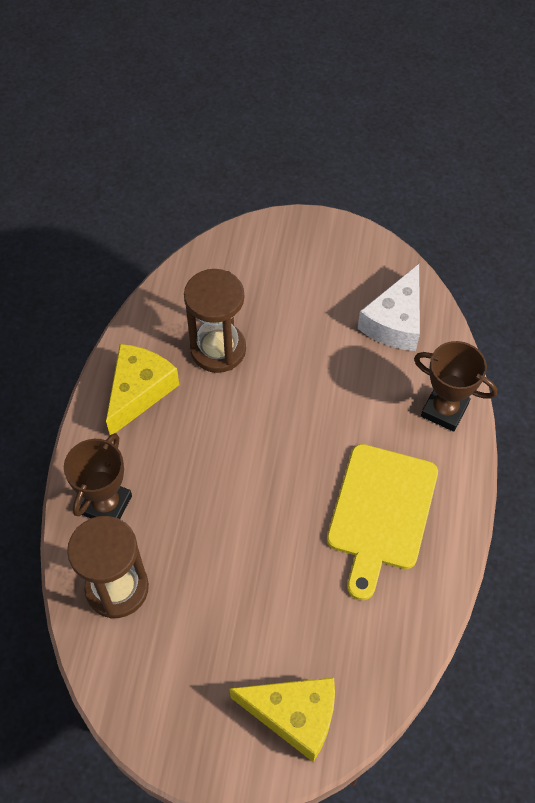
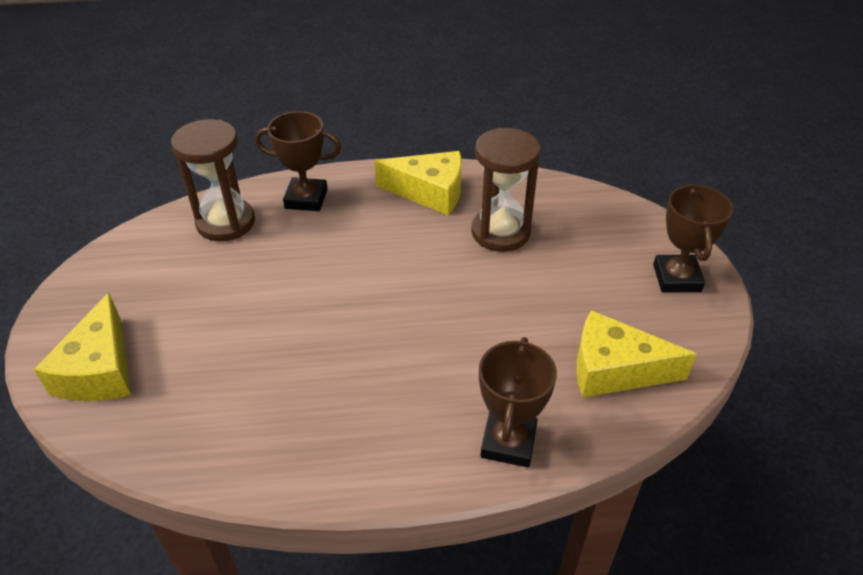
camera: 75 degrees right, 15 degrees down
(314, 246) = (676, 278): none -> brown trophy
(381, 512) = (346, 401): yellow cutting board -> none
(395, 321) = (614, 369): white cheese -> yellow cheese

